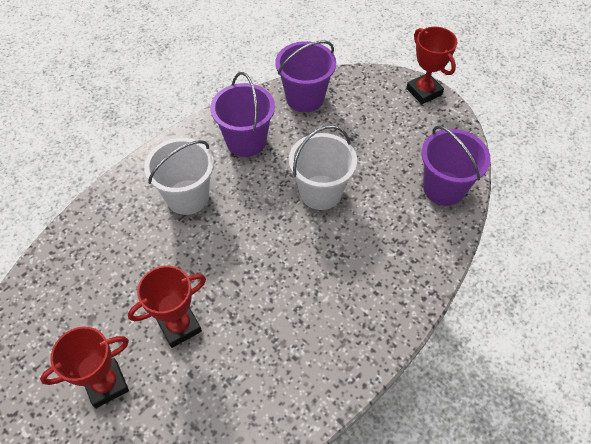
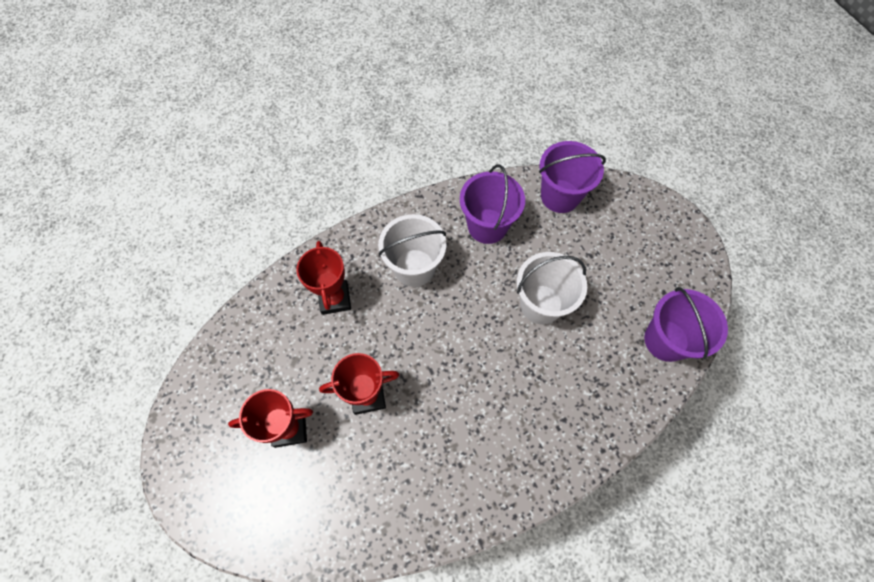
camera: 20 degrees right, 10 degrees up
(424, 91) = (685, 225): red trophy -> red trophy (335, 299)

